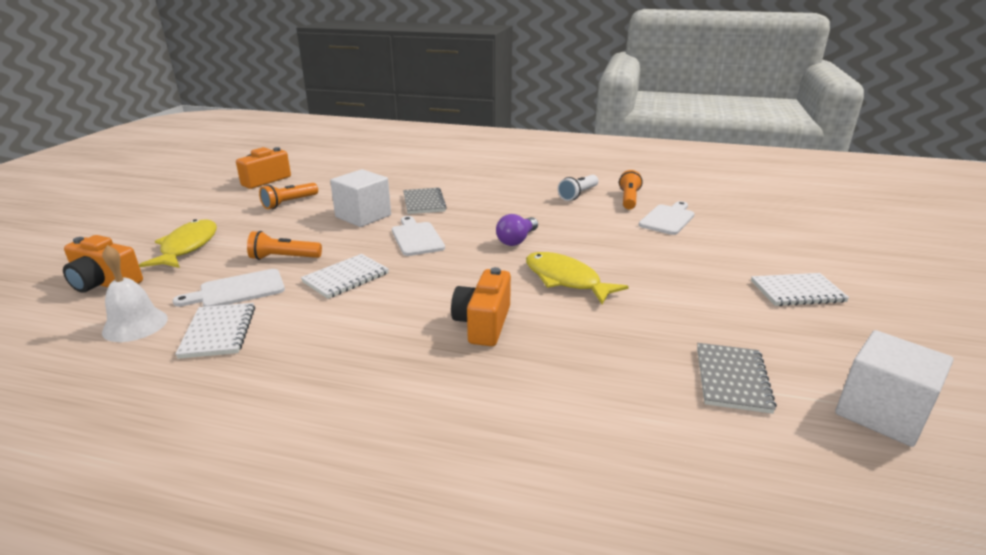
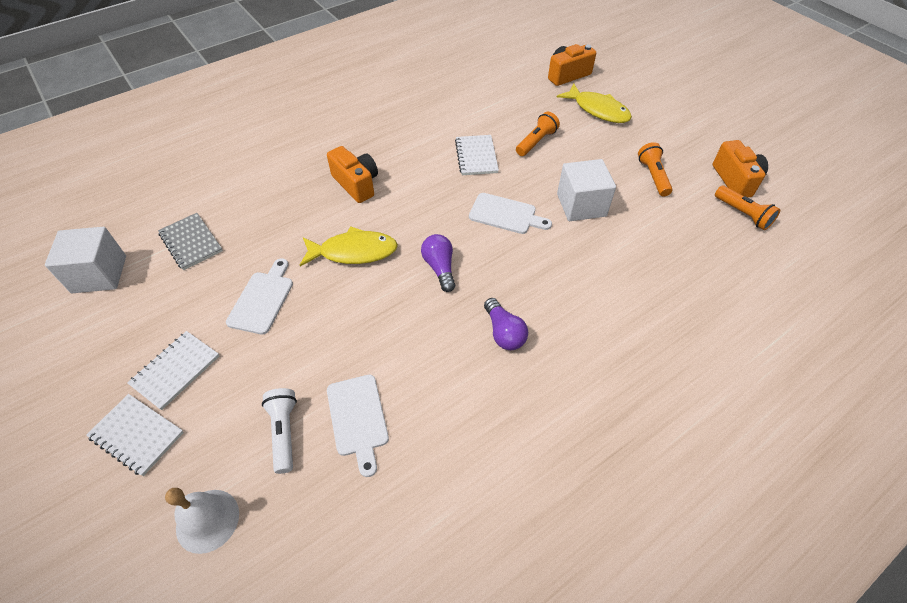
camera: 130 degrees right, 25 degrees up
(135, 325) = (501, 77): white bell -> white bell (207, 520)
(218, 332) = (463, 97): white notebook -> white notebook (137, 435)
(237, 290) = (507, 113): white cutting board -> white cutting board (262, 299)
(424, 202) = (581, 256): grey notebook -> none
(531, 204) = (504, 332): none -> purple light bulb
(578, 194) = (491, 394): white flashlight -> white flashlight (284, 432)
(628, 199) = (434, 433): orange flashlight -> orange flashlight (743, 214)

